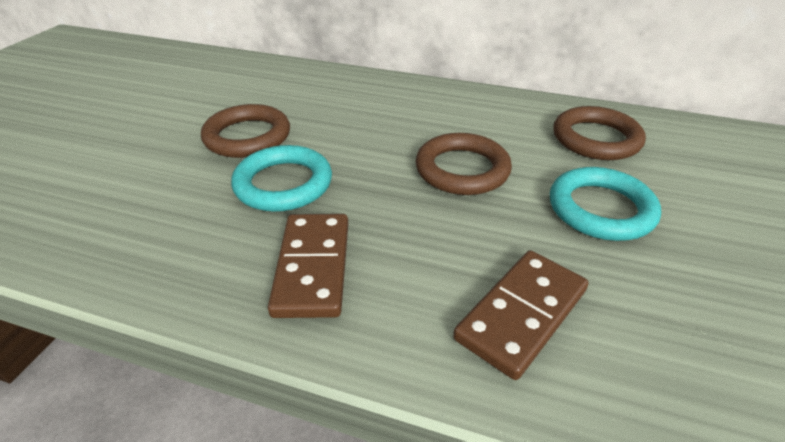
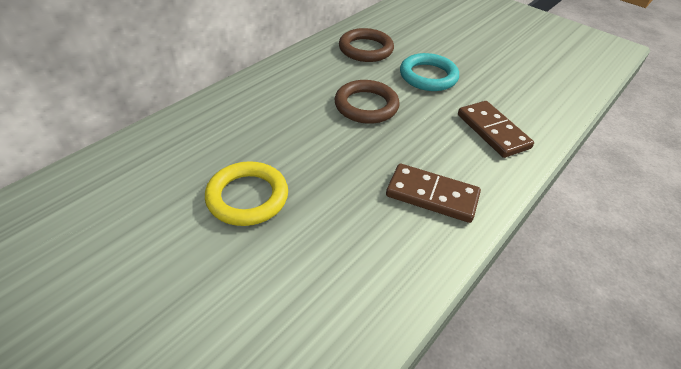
camera: 70 degrees left, 5 degrees up
(247, 136) = (247, 197): brown ring -> yellow ring
(283, 184) = (334, 190): turquoise ring -> none

